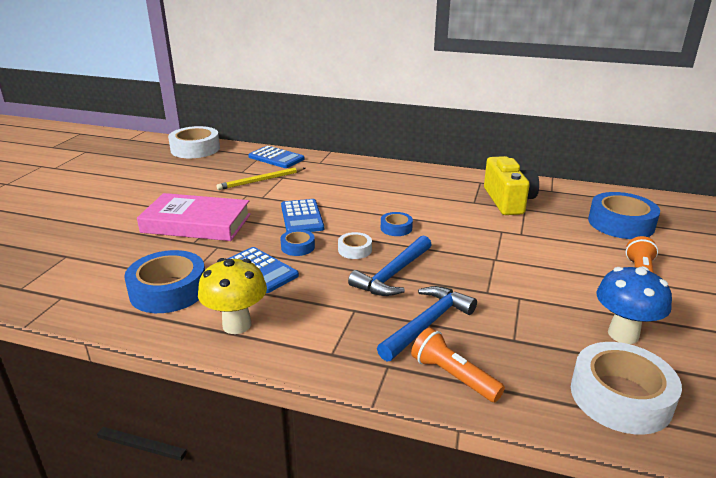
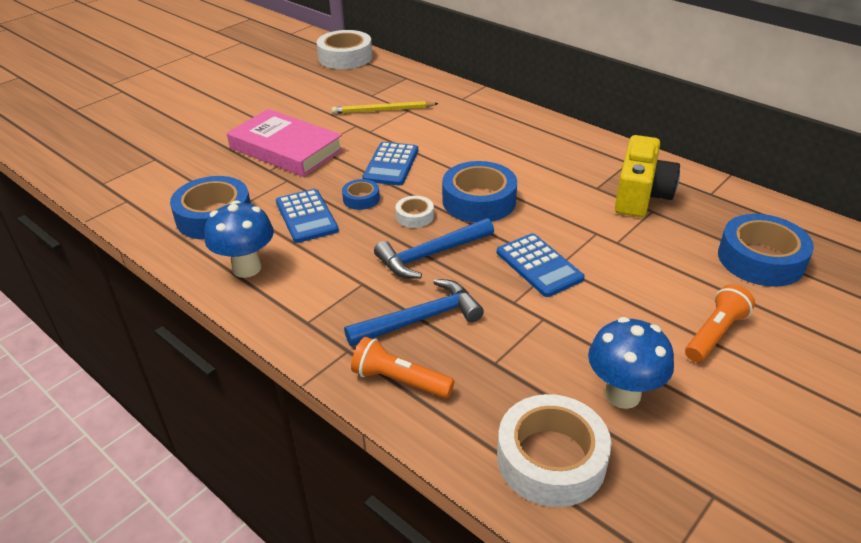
camera: 25 degrees right, 10 degrees up
(237, 325) = (246, 268): yellow mushroom -> blue mushroom
(276, 158) = (419, 84): blue calculator -> blue calculator (539, 265)
(396, 228) = (479, 201): blue tape -> blue tape, size x1.99
(453, 376) = (399, 380): orange flashlight -> orange flashlight turned 45 degrees counterclockwise

